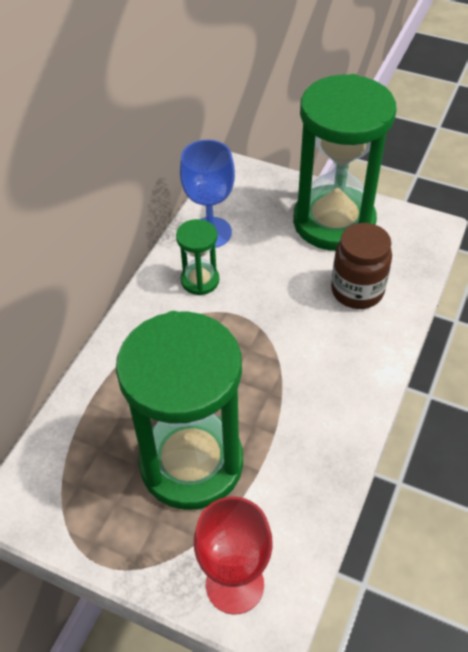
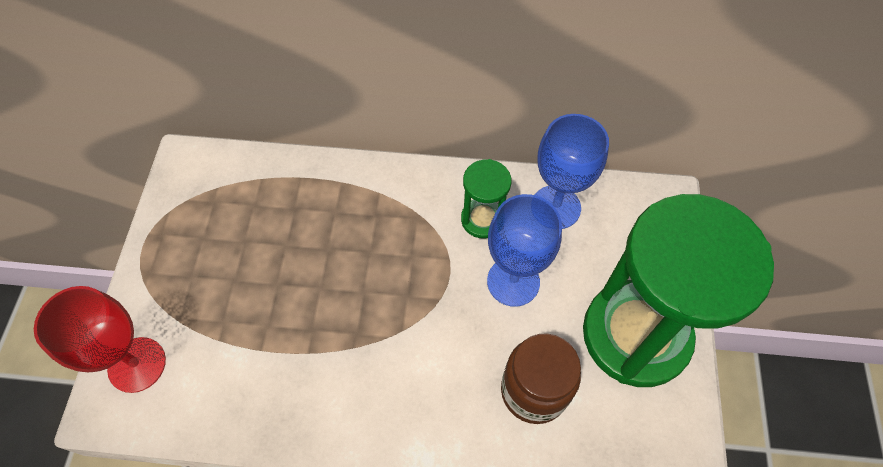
camera: 70 degrees right, 10 degrees up
(191, 463) = (256, 286): green hourglass -> none
(264, 277) = (513, 281): none -> blue goblet

